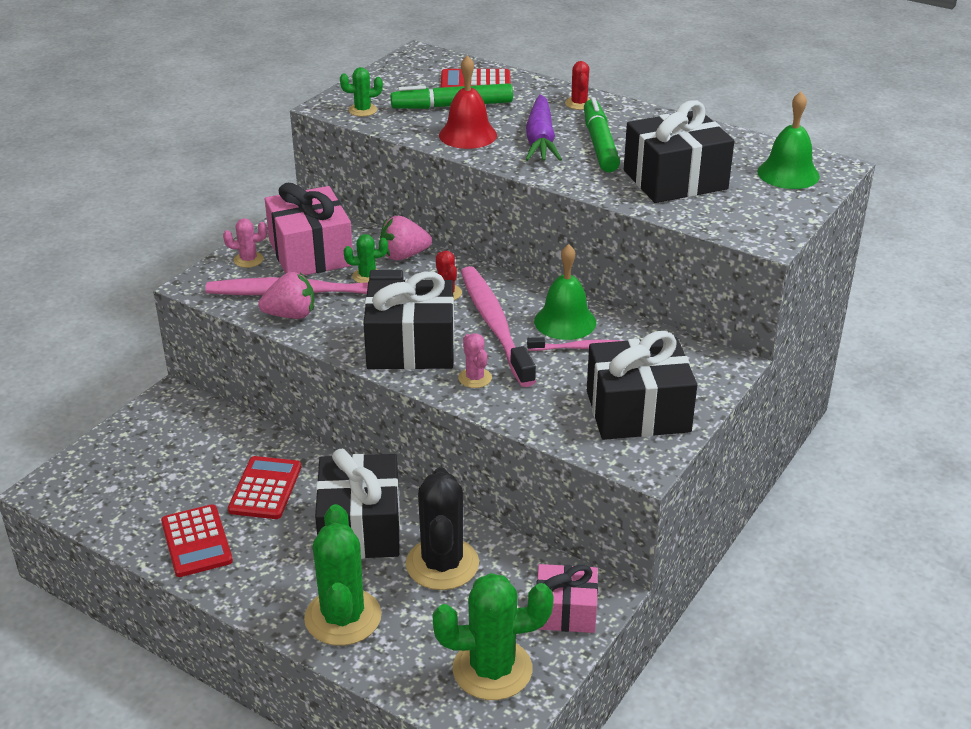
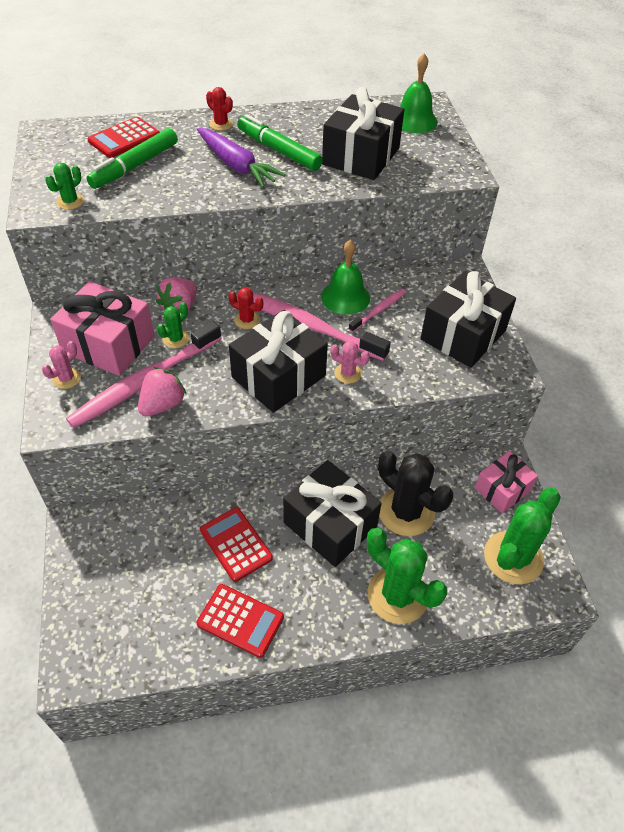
camera: 45 degrees left, 15 degrees up
(468, 135) = (181, 185): red bell -> none

